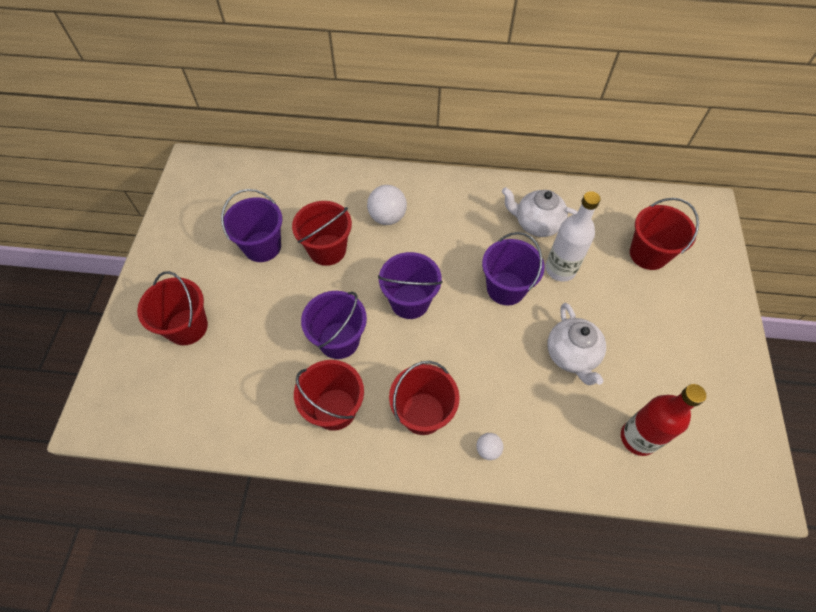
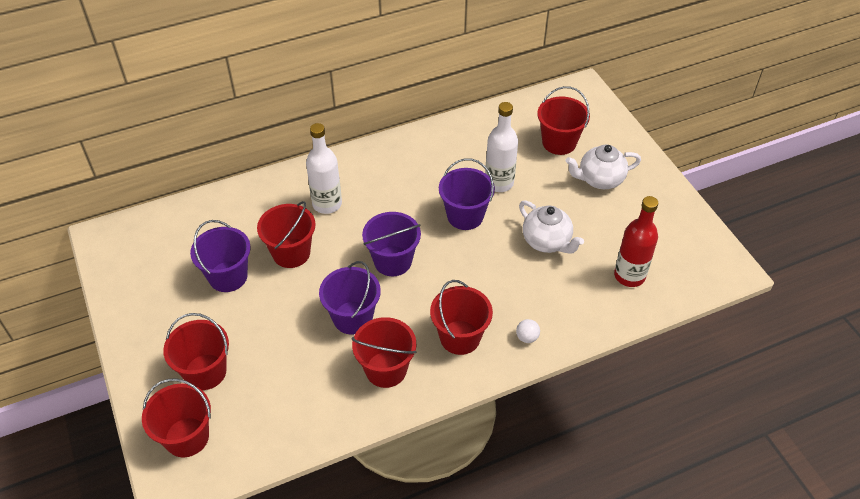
camera: 30 degrees left, 10 degrees down
(133, 381) = (187, 437): none -> red bucket
(387, 217) = (327, 204): white ball -> white bottle
(536, 224) = (458, 156): white teapot -> white teapot (600, 179)

